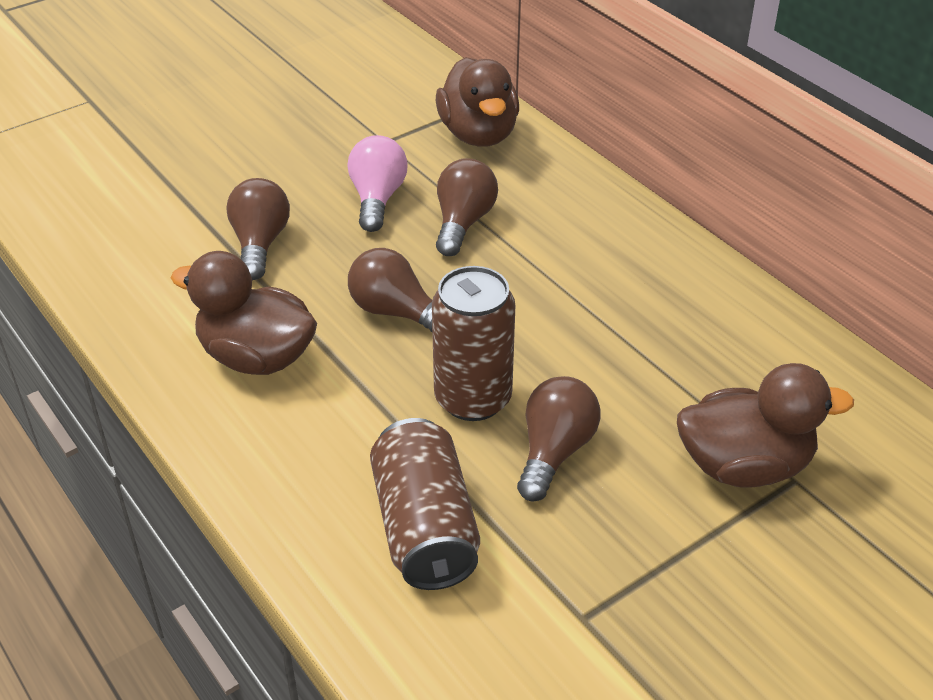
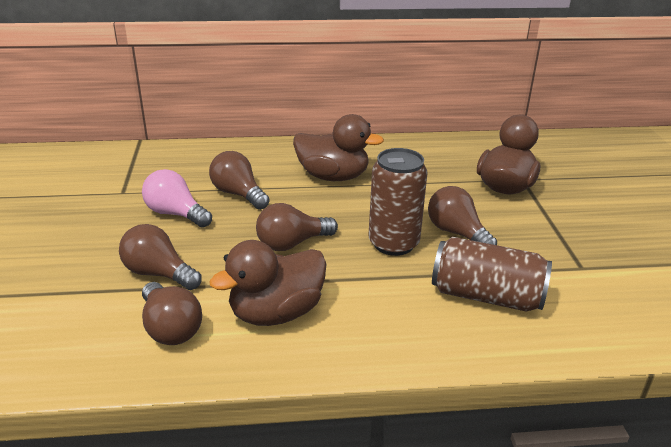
camera: 60 degrees left, 10 degrees down
(181, 296) = (170, 328): none -> brown light bulb
(478, 134) = (165, 162): brown duck -> brown duck (333, 176)

